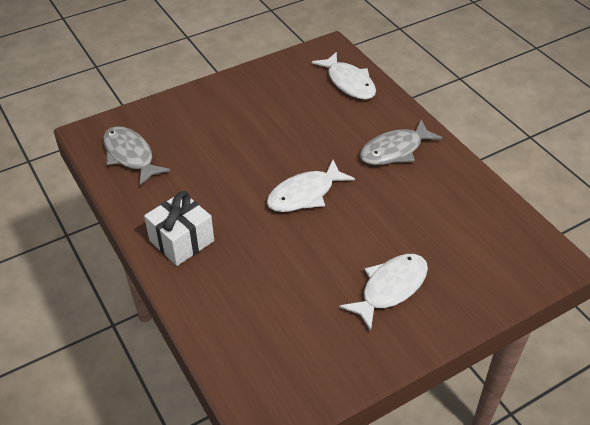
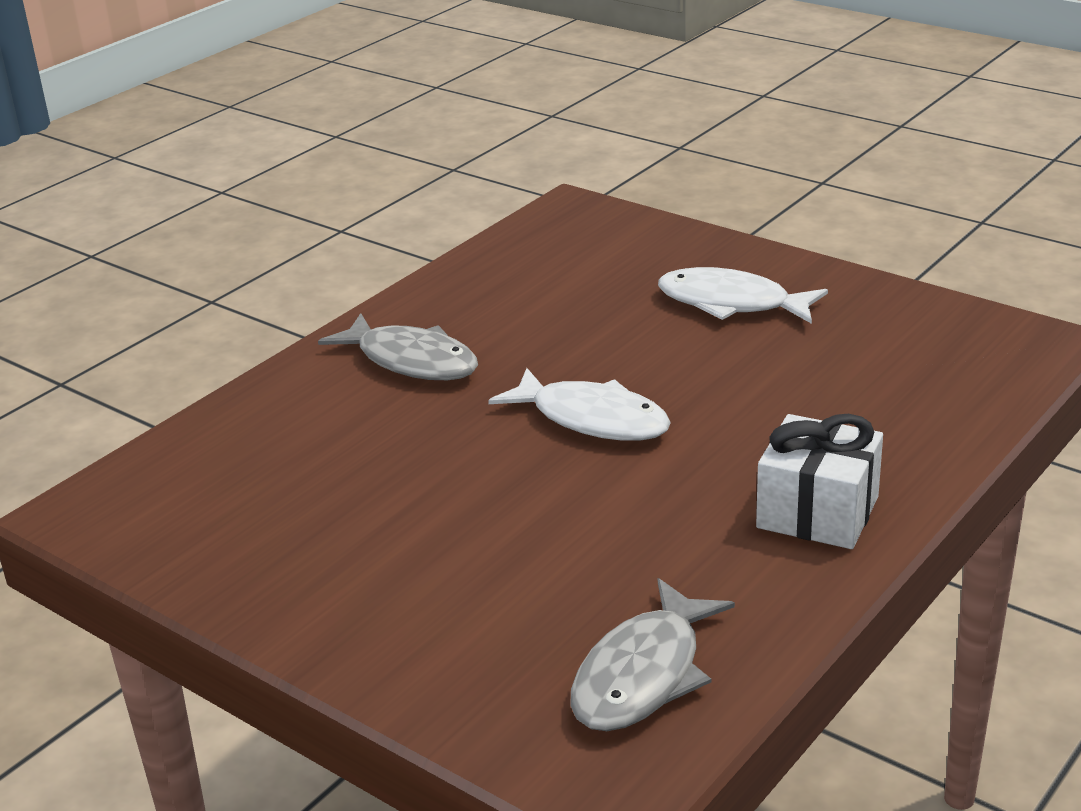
camera: 110 degrees left, 15 degrees down
(349, 83) = (216, 454): white fish -> none

